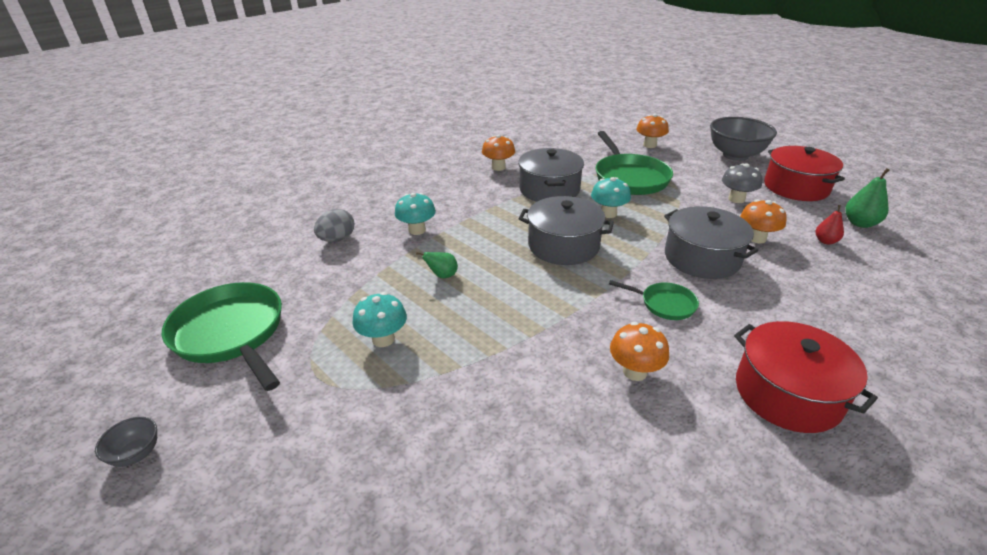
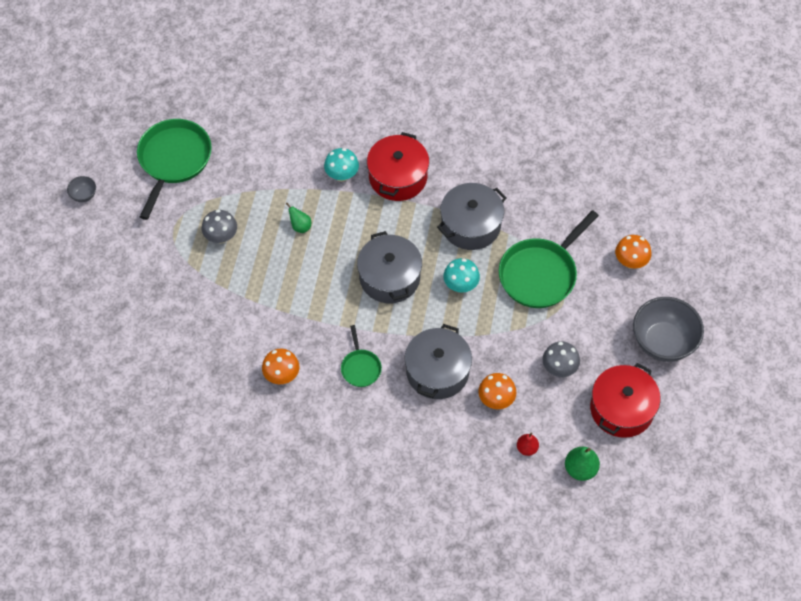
camera: 55 degrees right, 25 degrees up
(337, 239) = (295, 136): grey egg -> none
(383, 339) = (221, 237): turquoise mushroom -> grey mushroom
(498, 167) = (483, 166): orange mushroom -> none
(787, 393) = (315, 457): red pot -> red pot (398, 177)

